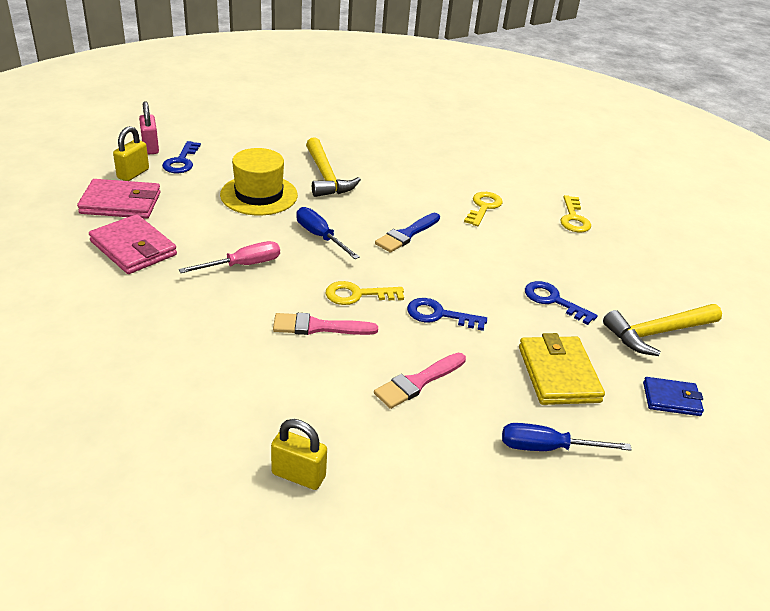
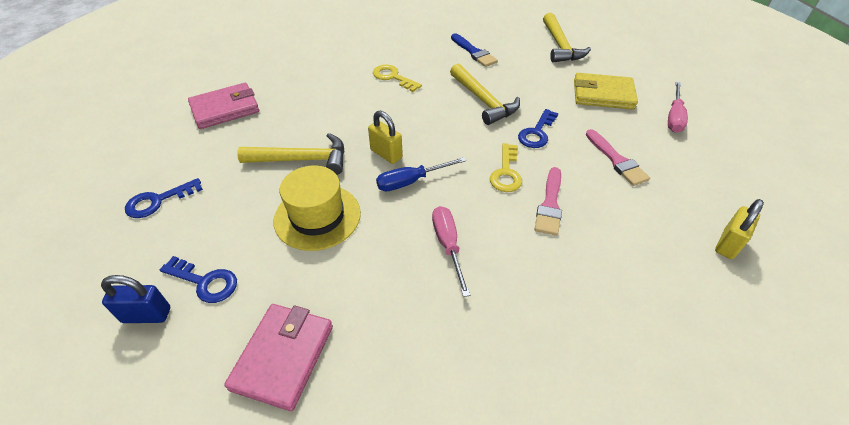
camera: 70 degrees left, 10 degrees up
(133, 174) = (211, 339): yellow padlock -> yellow padlock (386, 154)
(133, 248) = (394, 346): pink wallet -> pink wallet (225, 109)
(150, 147) = (147, 315): pink padlock -> blue padlock
(406, 234) = (422, 127): blue brush -> blue brush (474, 52)
(478, 272) = (483, 101): none -> yellow hammer
(547, 448) = (674, 117): blue screwdriver -> pink screwdriver
(553, 301) = (523, 76): blue key -> blue key (158, 201)
(573, 218) = (422, 41): yellow key -> none
(671, 399) = (622, 59): blue wallet -> none

